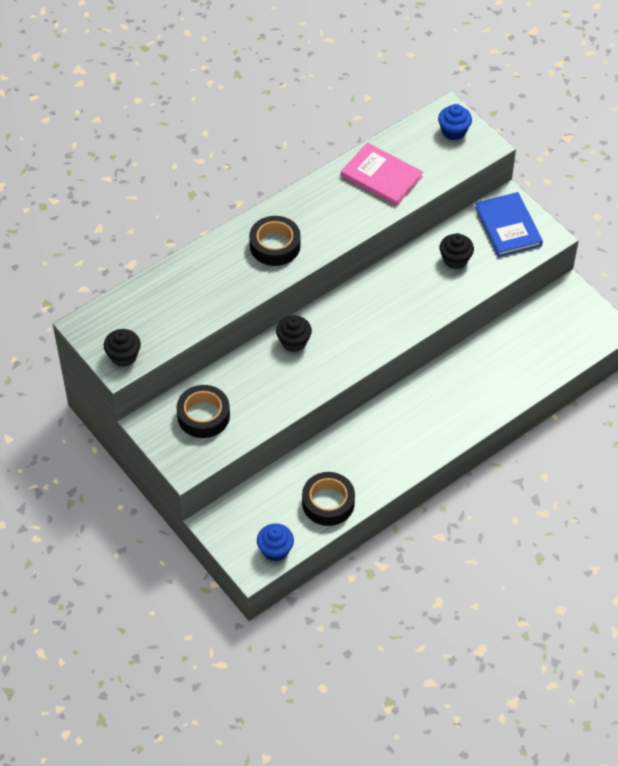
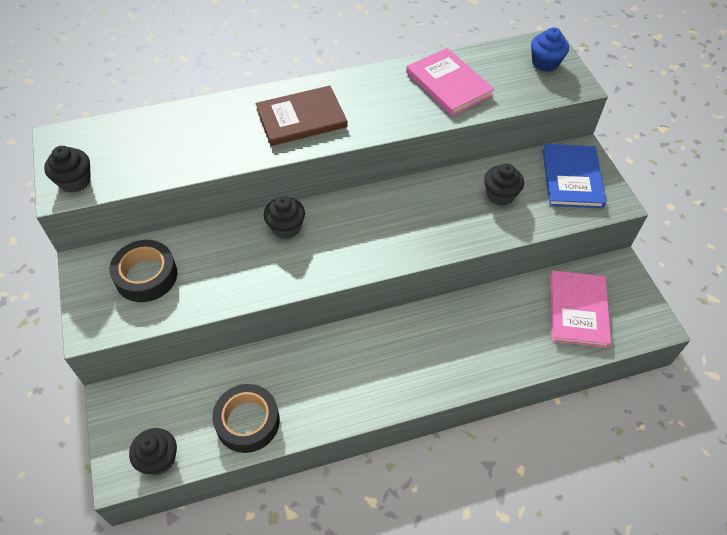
camera: 20 degrees right, 0 degrees up
(275, 245) = (301, 118): black tape -> brown book
(275, 550) = (158, 459): blue cupcake -> black cupcake
(548, 336) = (578, 310): none -> pink book

